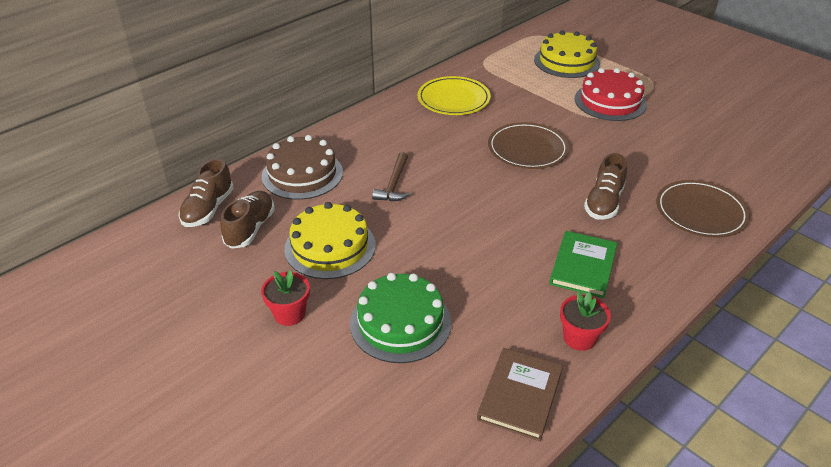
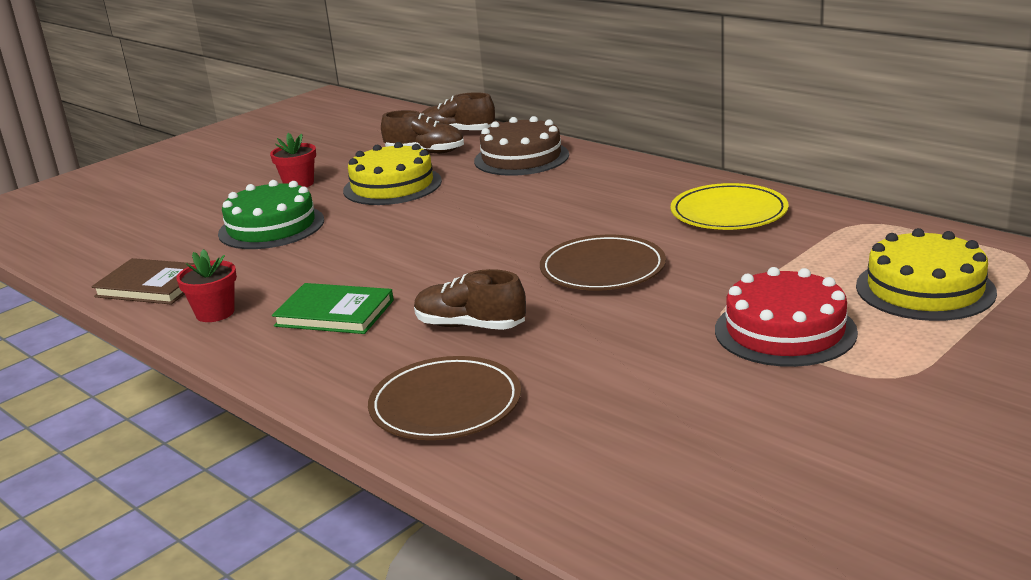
camera: 90 degrees right, 15 degrees down
(394, 184) = (505, 200): brown hammer -> none

